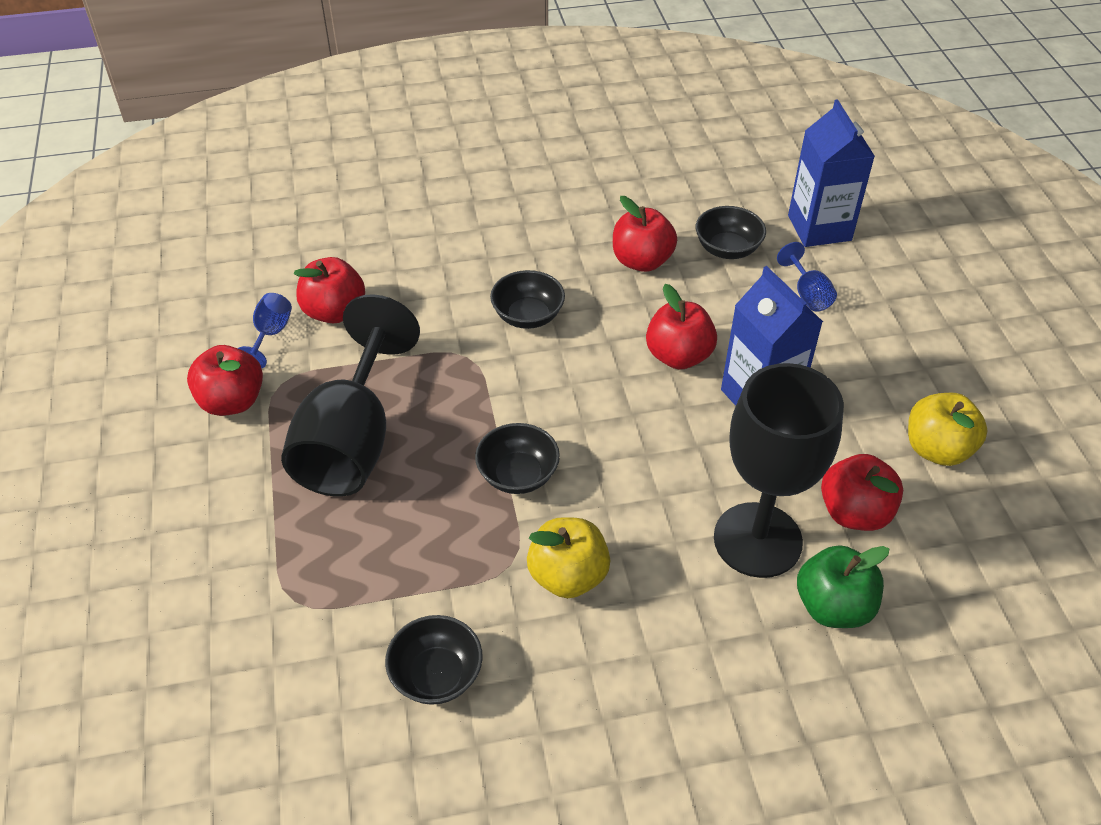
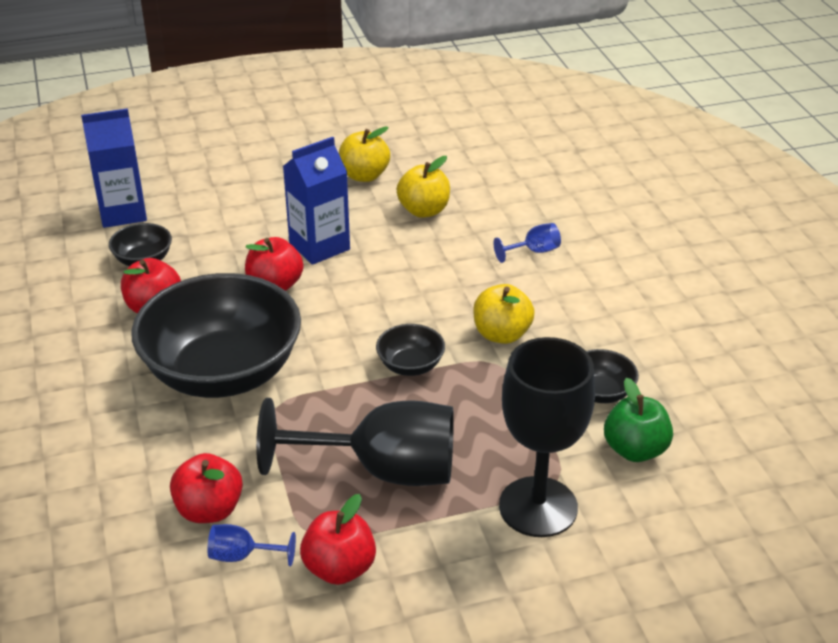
camera: 95 degrees left, 10 degrees down
(528, 316) = (223, 372): black bowl -> black bowl, size x2.37
(757, 540) = (453, 250): black goblet -> black goblet (538, 507)
(808, 294) = (205, 221): blue goblet -> blue goblet (534, 251)
(833, 606) = (501, 222): green apple -> green apple (635, 450)
(854, 512) = (424, 210): red apple -> yellow apple

